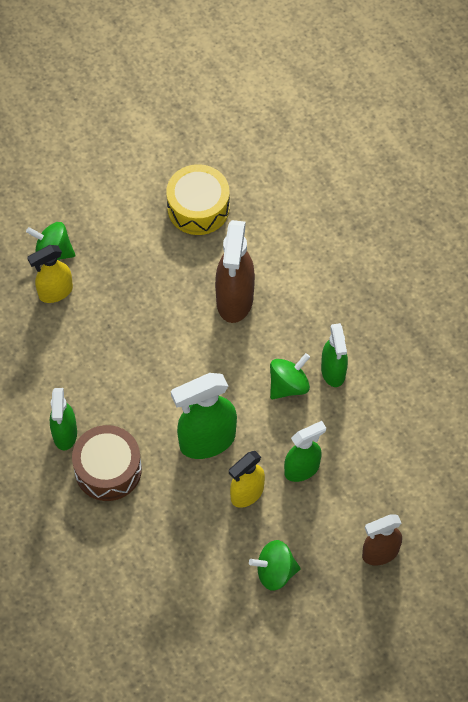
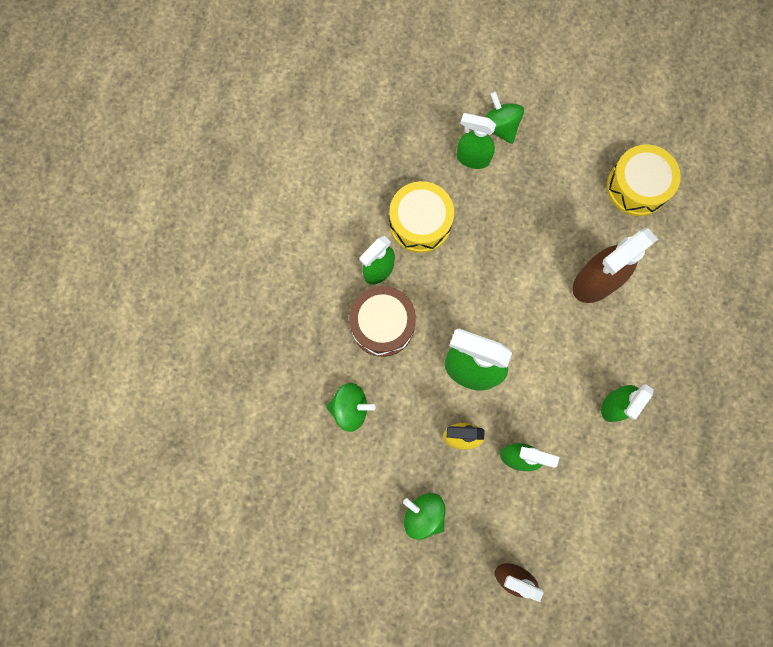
camera: 45 degrees right, 15 degrees up
(55, 292) = (472, 158): yellow spray bottle -> green spray bottle
(62, 372) = (420, 222): none -> yellow drum
(288, 385) = (571, 384): green spinning top -> green spinning top (350, 408)

